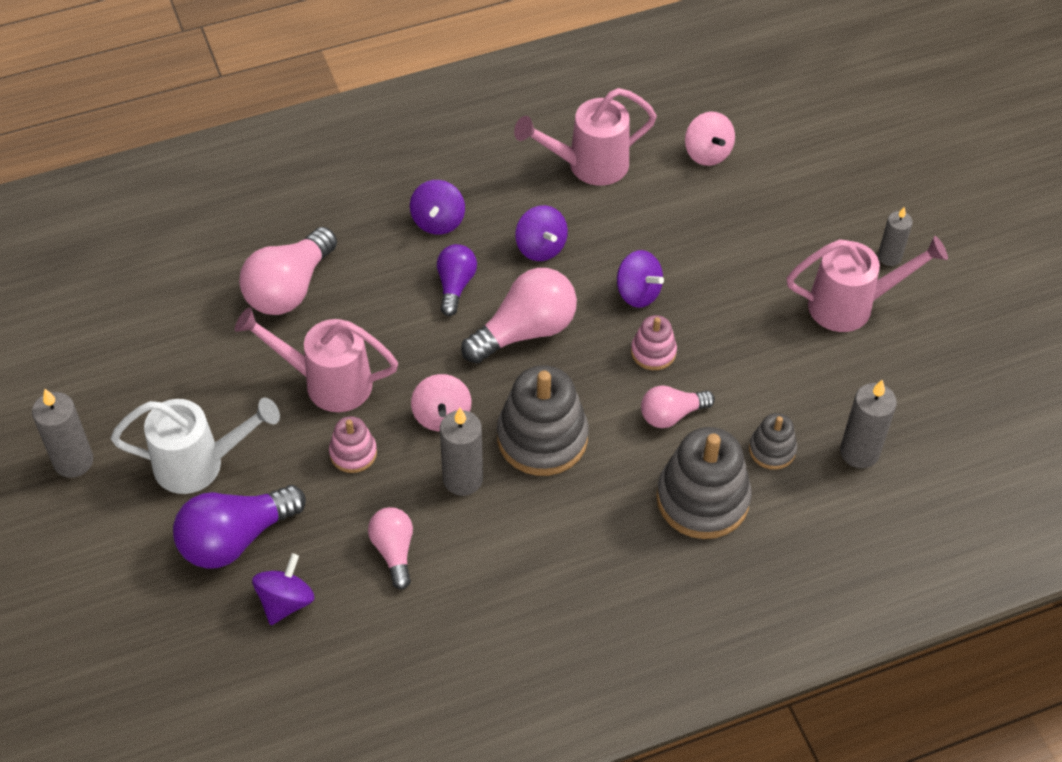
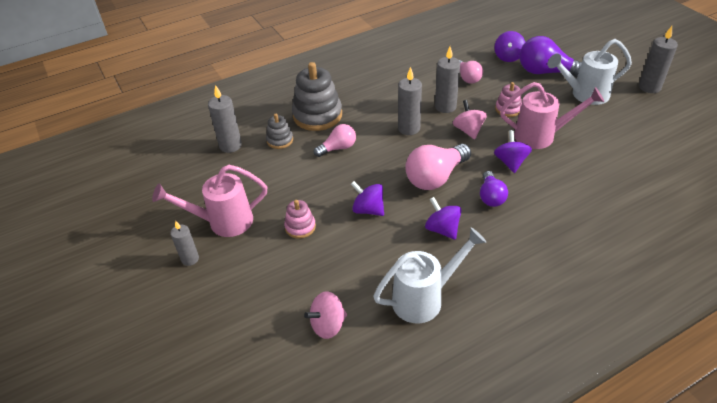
camera: 175 degrees right, 10 degrees down
(235, 539) = (546, 72): purple light bulb -> purple light bulb turned 120 degrees counterclockwise
(289, 288) = (597, 180): pink light bulb -> none
(438, 221) = (522, 236): purple spinning top -> purple spinning top (510, 162)
(542, 438) = (409, 128): grey stacking toy -> grey candle
(588, 165) = (424, 298): pink watering can -> white watering can
(653, 352) = (353, 177): pink stacking toy -> pink stacking toy (300, 227)
(707, 153) = (328, 325): pink spinning top -> pink spinning top turned 90 degrees counterclockwise

